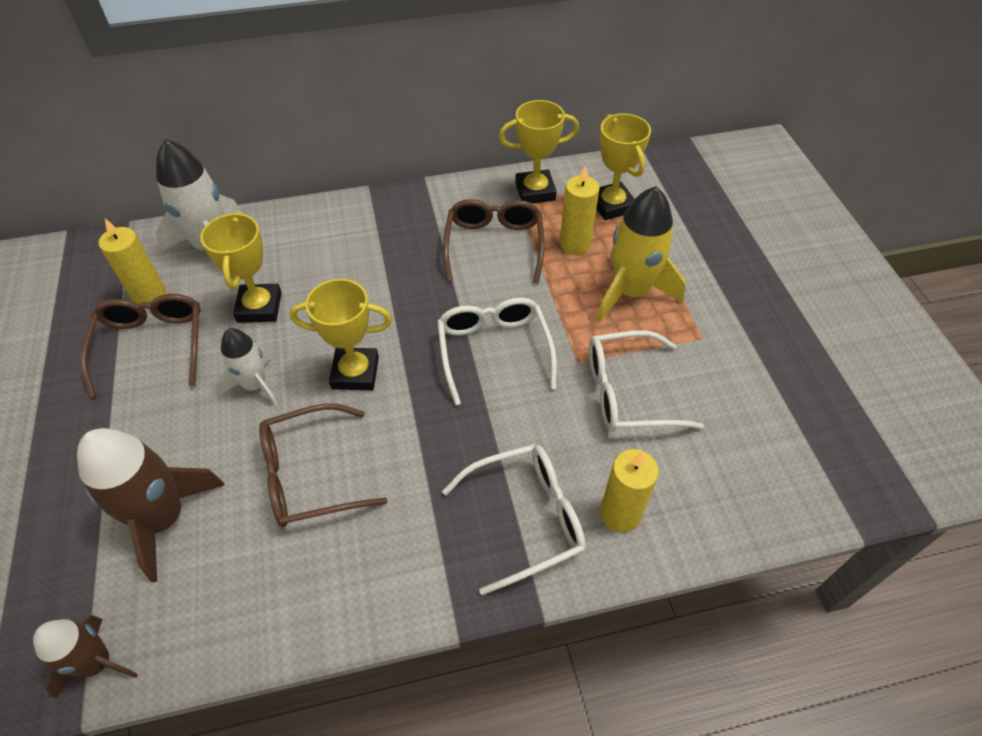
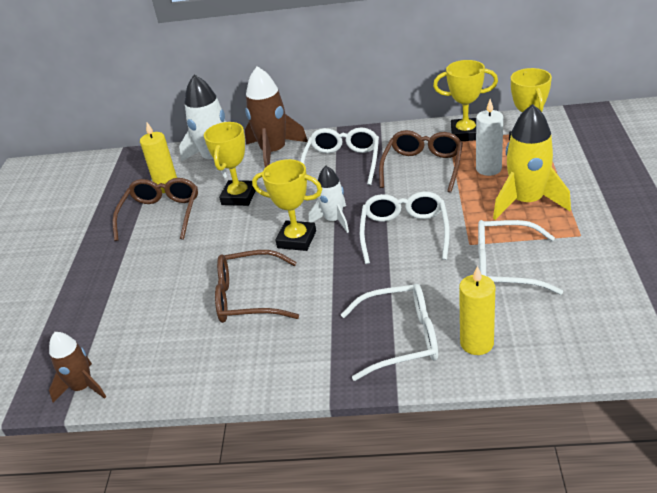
camera: 20 degrees right, 15 degrees down
(163, 519) = (144, 313): brown rocket -> brown rocket (274, 152)
(255, 385) = (224, 242): white rocket -> white rocket (333, 220)
(389, 243) = (342, 162): none -> white glasses
(575, 244) = (488, 169): yellow candle -> white candle

